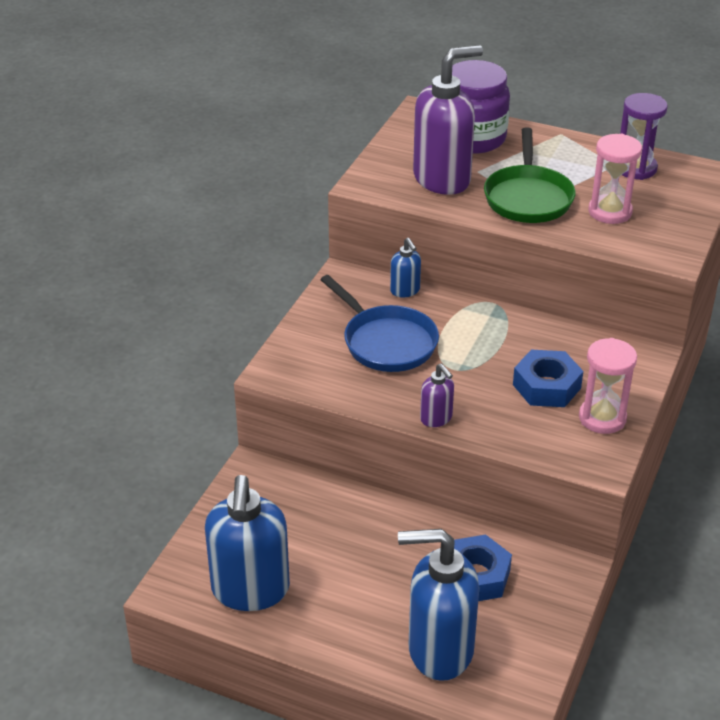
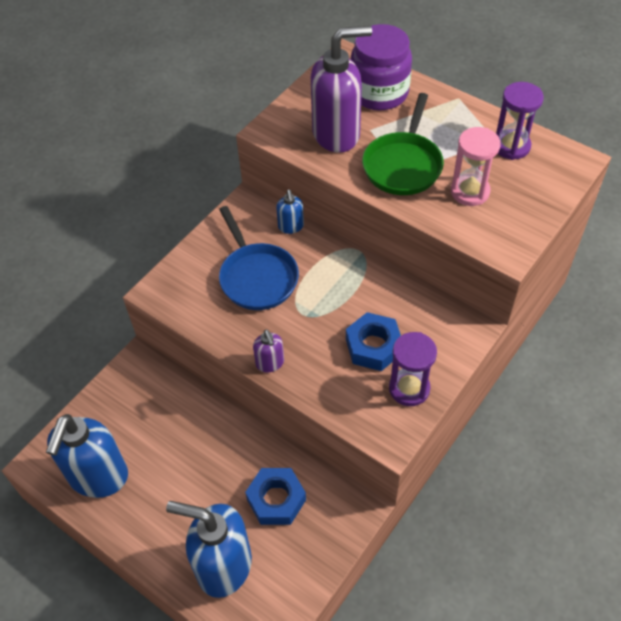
camera: 15 degrees right, 15 degrees up
(602, 418) = (409, 388): pink hourglass -> purple hourglass

